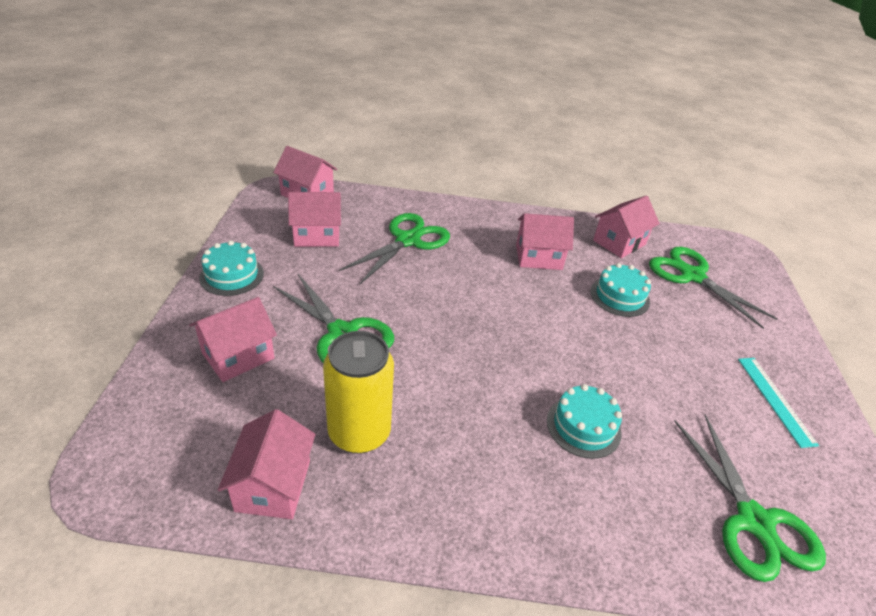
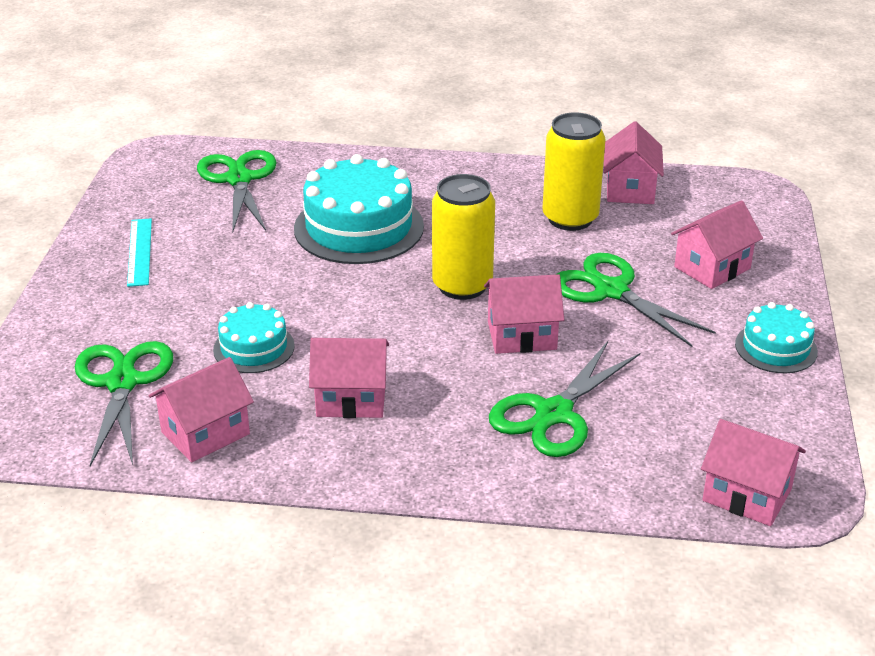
camera: 175 degrees left, 5 degrees down
(317, 235) = (694, 413): pink house -> pink house (522, 335)
(472, 346) = (462, 285): none -> yellow can
(583, 426) = (359, 227): turquoise cake -> turquoise cake, size x1.81
(692, 276) = (122, 383): green scissors -> green scissors turned 150 degrees counterclockwise

